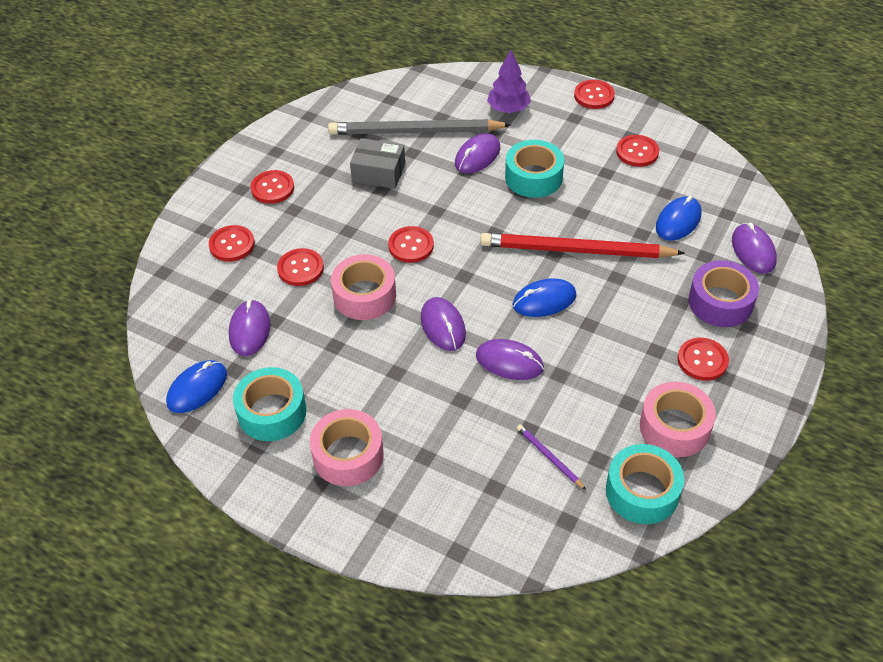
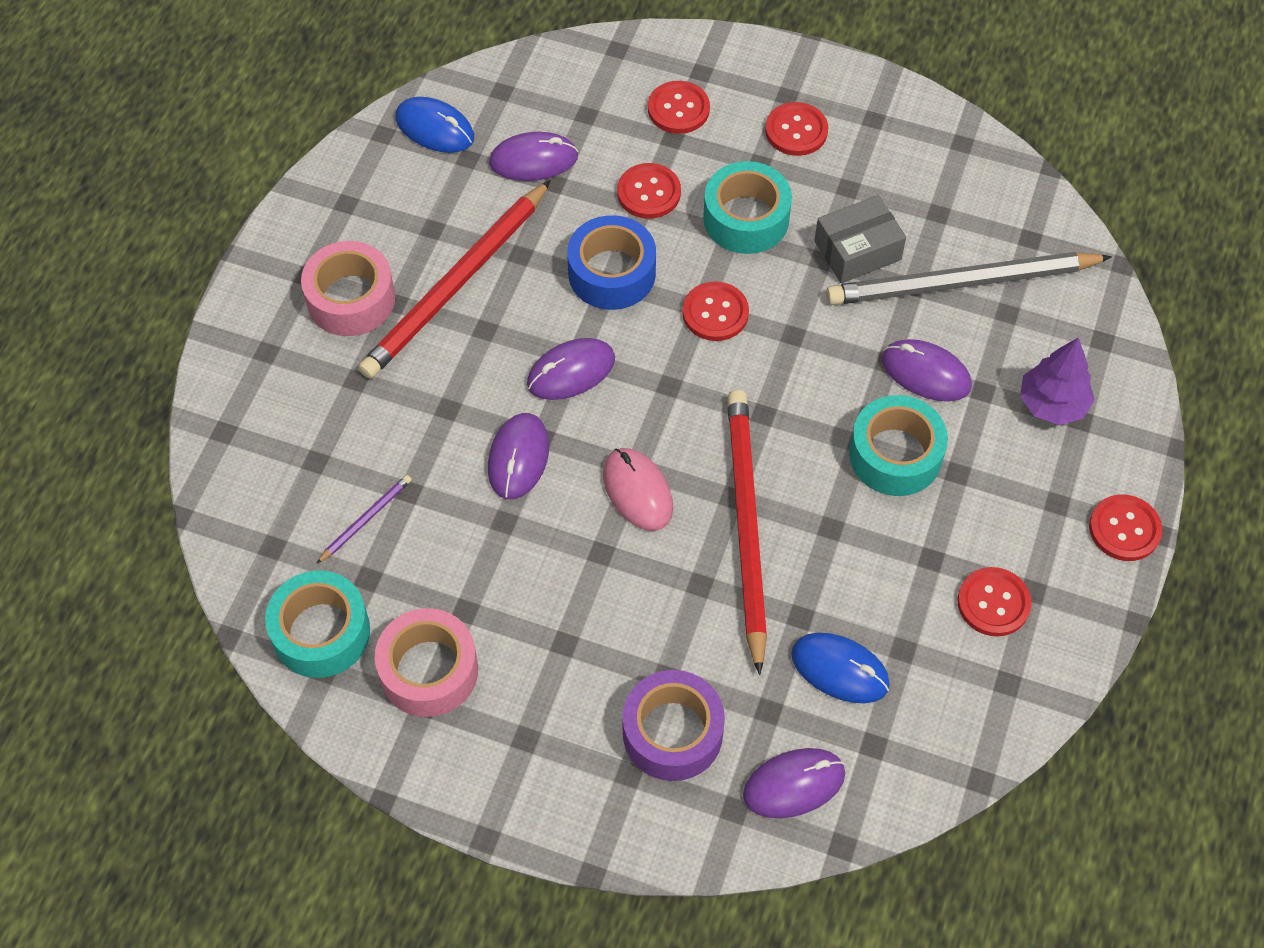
camera: 80 degrees right, 10 degrees up
(272, 412) = (407, 209): turquoise tape -> turquoise tape (746, 218)
(351, 386) = (456, 284): none -> red pencil
(364, 295) = (612, 273): pink tape -> blue tape
(378, 173) = (857, 250): grey box -> grey box turned 60 degrees clockwise
(415, 132) = (962, 283): grey pencil -> grey pencil turned 90 degrees counterclockwise
(544, 300) = (637, 491): blue mouse -> pink mouse
(702, 360) = (553, 706): red button -> none

